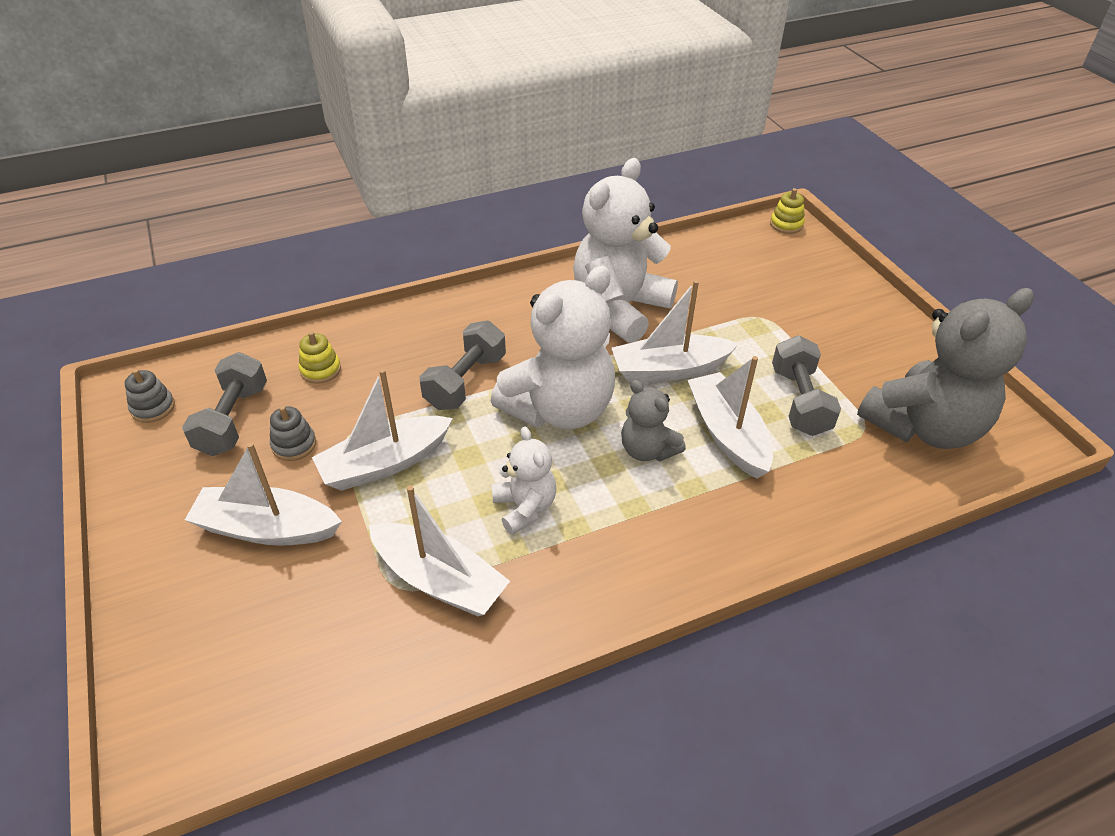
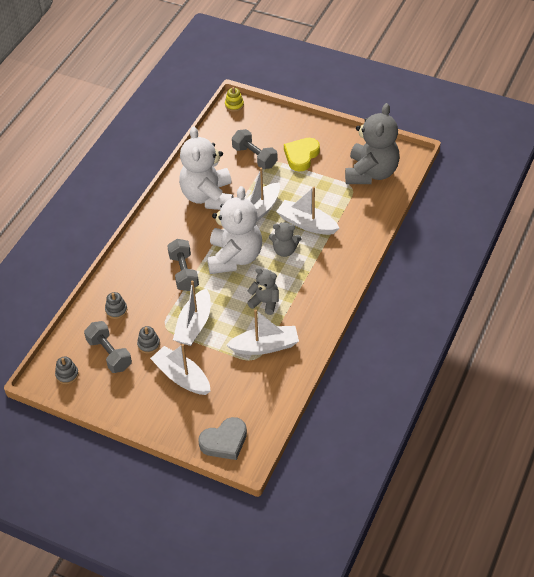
camera: 40 degrees left, 5 degrees up
(175, 696) = (224, 441): none -> grey heart
(267, 528) = (182, 377): white boat -> white boat turned 75 degrees clockwise
(320, 370) = (116, 310): yellow stacking toy -> grey stacking toy
(524, 507) = (265, 302): white teddy bear -> grey teddy bear
(799, 401) = (319, 192): grey dumbbell -> grey dumbbell (254, 157)
(821, 336) = (301, 156): none -> yellow heart

